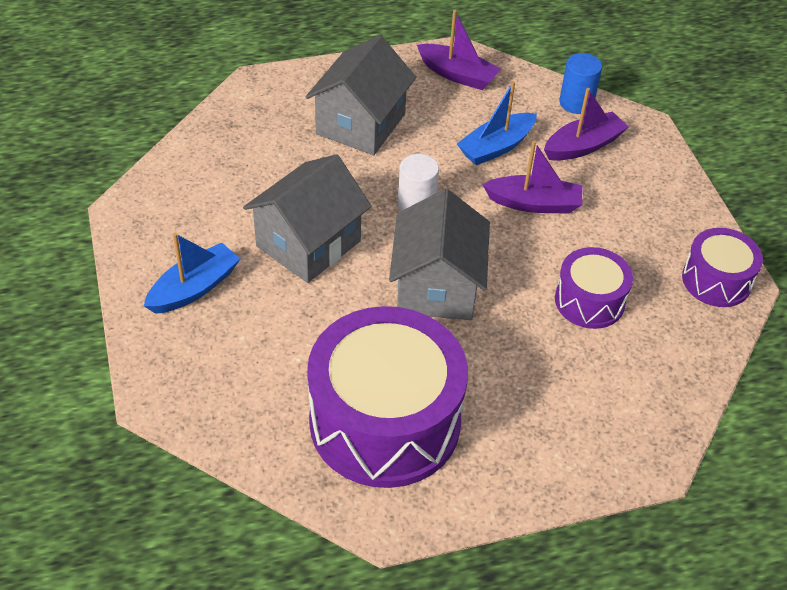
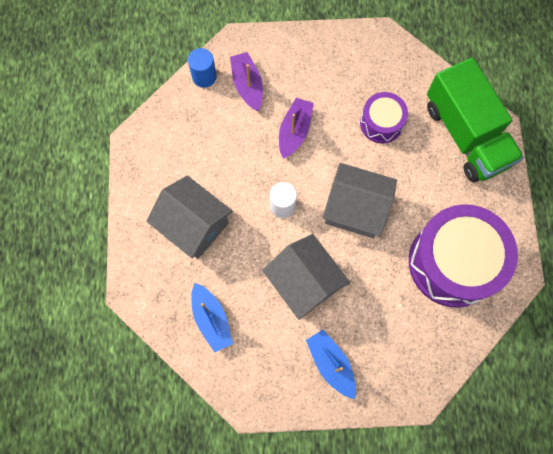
camera: 75 degrees left, 25 degrees up
(457, 75) = (156, 147): purple boat -> none
(496, 147) = (237, 140): blue boat -> blue boat (211, 319)
(616, 415) = (465, 135): none -> green truck
(716, 280) = (377, 48): purple drum -> none

